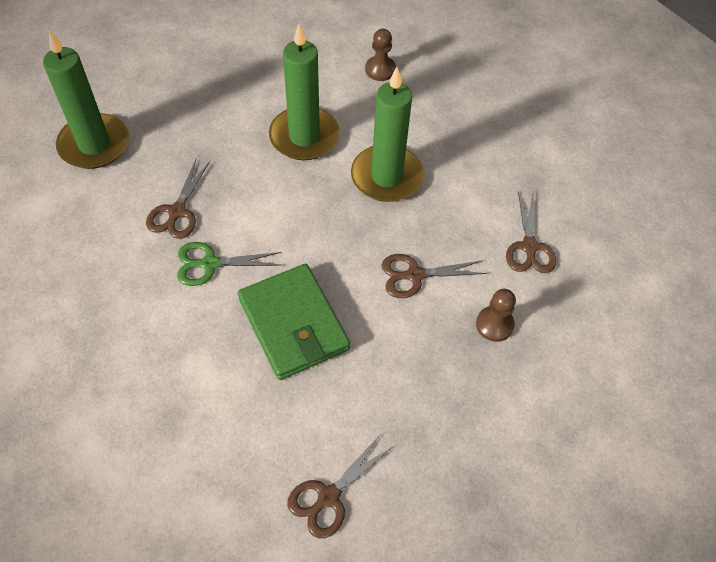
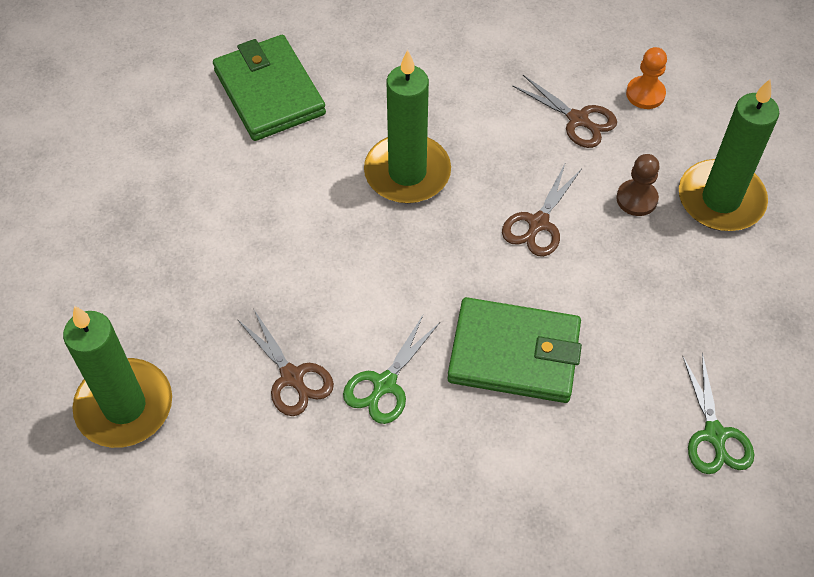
camera: 50 degrees left, 0 degrees up
(304, 137) = (295, 208): green candle -> green candle (720, 199)
(328, 497) = (714, 435): brown scissors -> green scissors
(380, 70) = (269, 92): brown pawn -> green wallet
(597, 275) = (645, 94): none -> orange pawn

